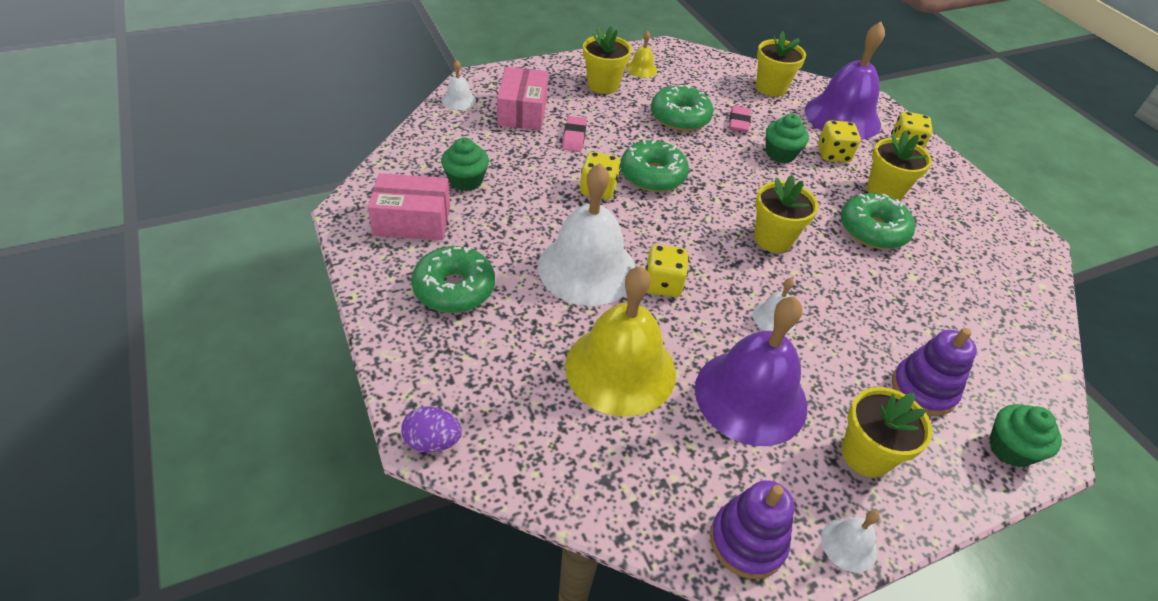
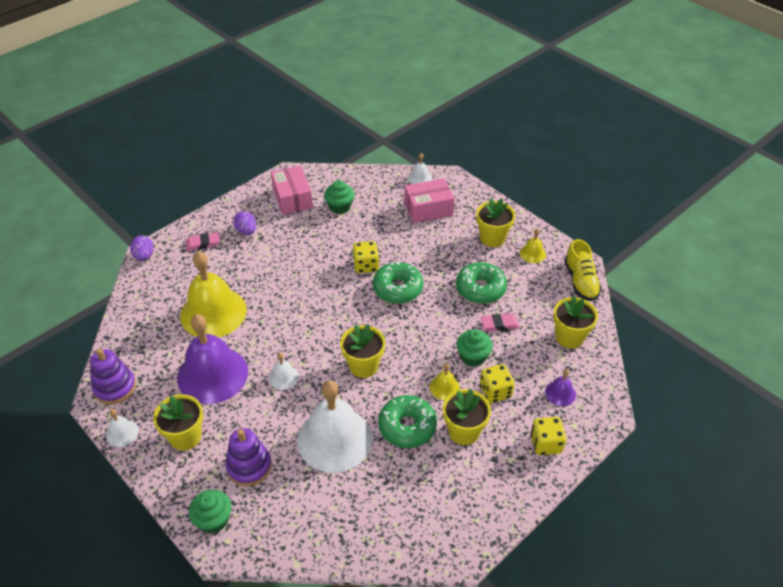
camera: 75 degrees right, 0 degrees up
(454, 289) = (246, 231): green donut -> purple egg
(574, 137) = (416, 240): pink eraser -> pink eraser (203, 243)
(587, 268) = (287, 279): white bell -> white bell (334, 439)
(662, 284) = (289, 316): yellow dice -> none
(697, 56) = (580, 281): none -> yellow shoe
(820, 186) = (444, 387): none -> yellow bell
(842, 117) = (560, 393): purple bell -> purple bell, size x0.43

